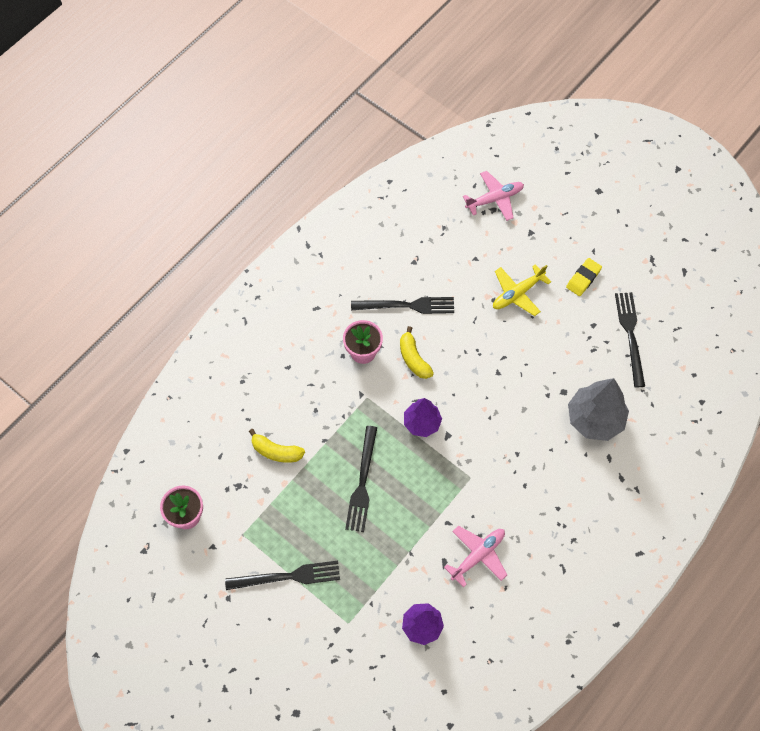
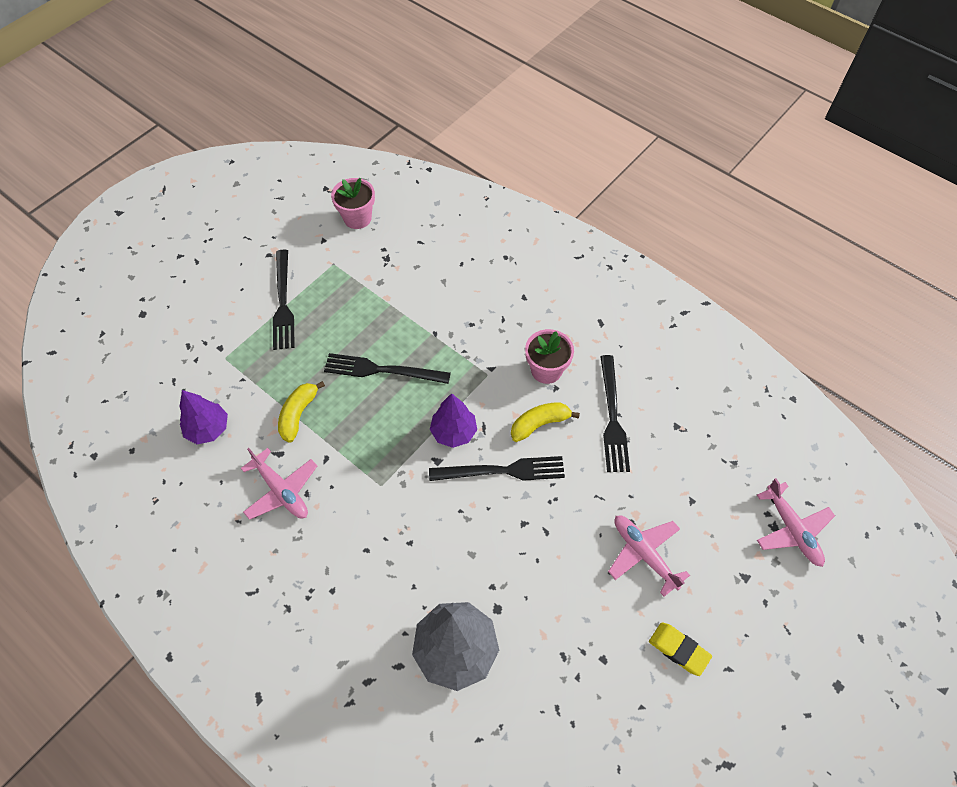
camera: 90 degrees right, 5 degrees down
(276, 451) = (423, 289): yellow banana -> yellow banana (298, 414)
(517, 293) = (643, 553): yellow plane -> pink plane
(630, 335) = (590, 715): black fork -> black fork (502, 471)

